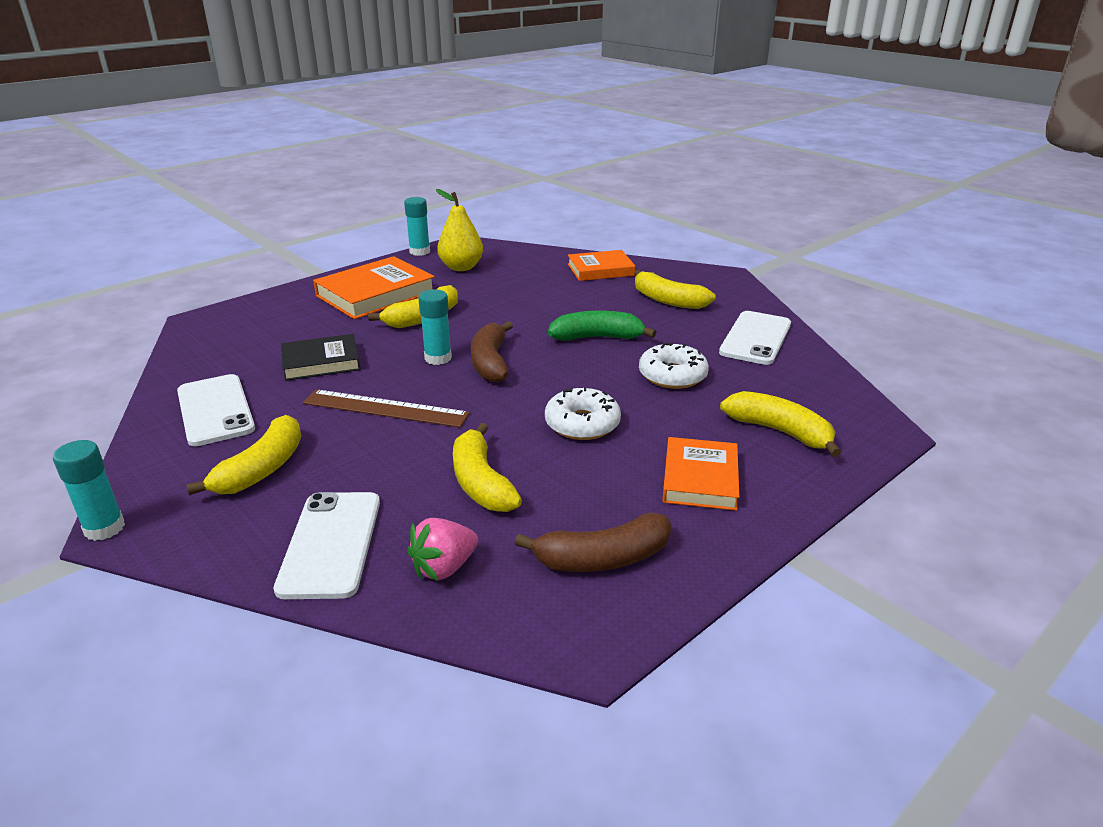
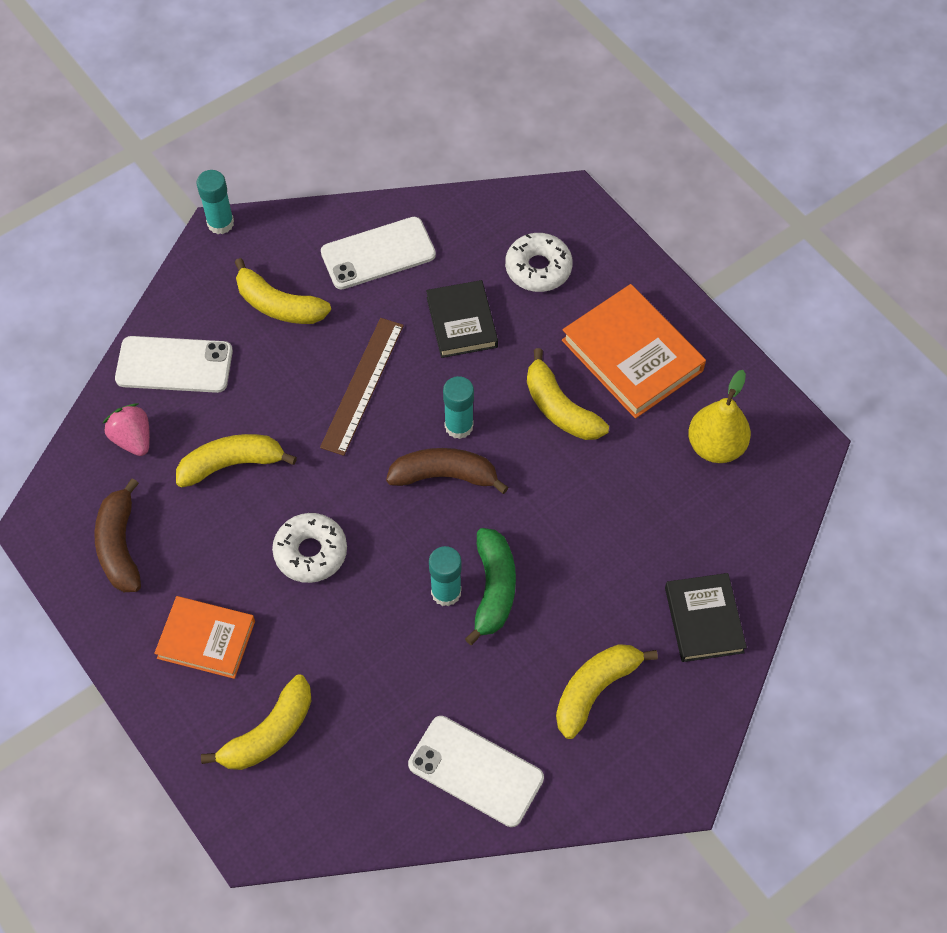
camera: 95 degrees right, 30 degrees up
(419, 252) = (774, 395): turquoise glue stick -> turquoise glue stick (446, 592)
(600, 270) = (704, 620): orange book -> black book
(672, 375) = (394, 654): white donut -> white donut (538, 268)

